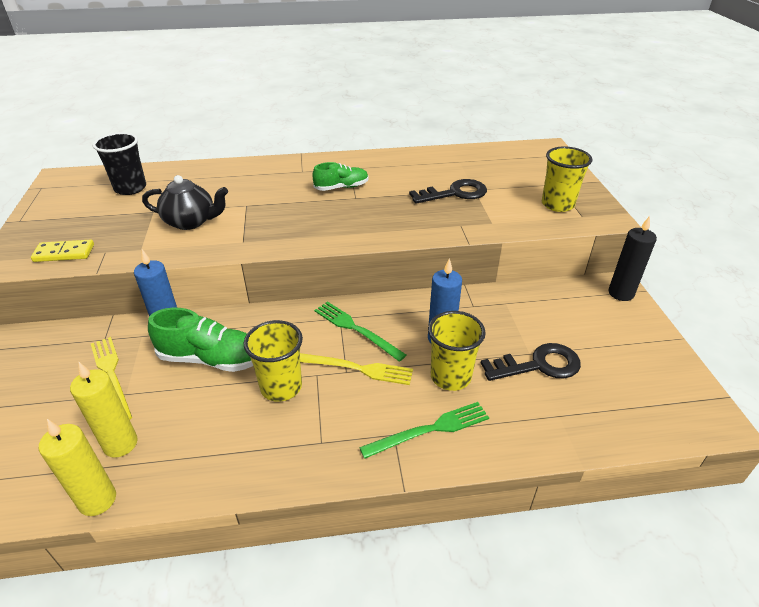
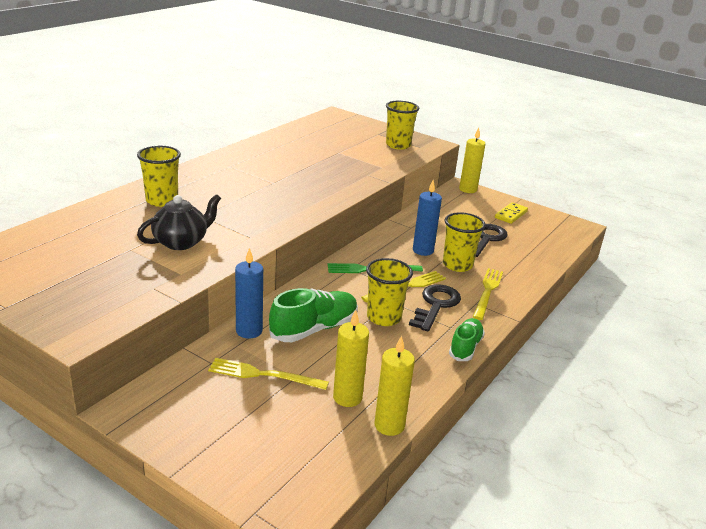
camera: 50 degrees left, 10 degrees down
(64, 253) = (118, 305): yellow domino -> yellow domino (511, 215)
(130, 188) = (65, 243): black cup -> none
(245, 179) = (162, 200): none -> yellow cup
(341, 187) = (250, 180): green shoe -> green shoe (465, 347)
(430, 430) = (487, 291): green fork -> yellow fork
(454, 193) = (331, 158): black key -> black key (436, 305)
(621, 293) = (468, 189): black candle -> yellow candle

